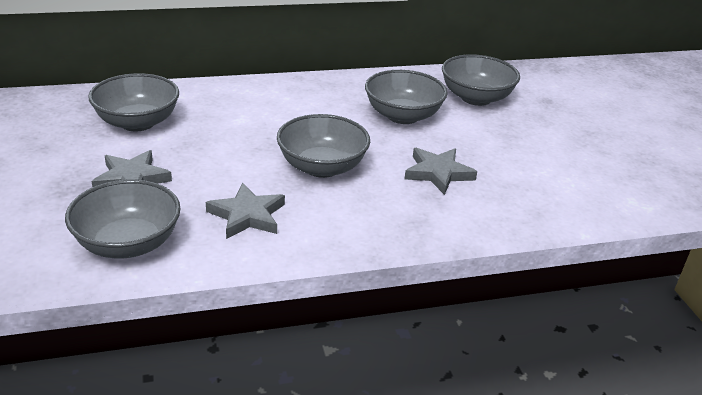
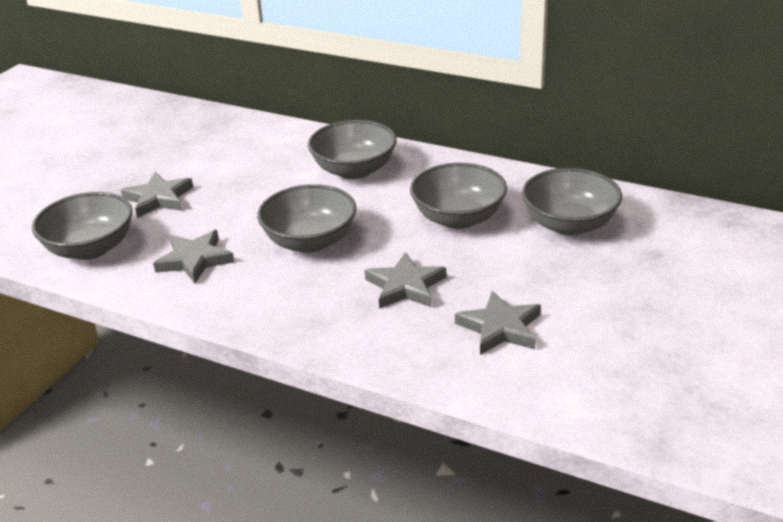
camera: 45 degrees right, 0 degrees up
(137, 122) = (224, 152): grey bowl -> grey bowl (354, 170)
(535, 176) = (500, 328): none -> grey star

